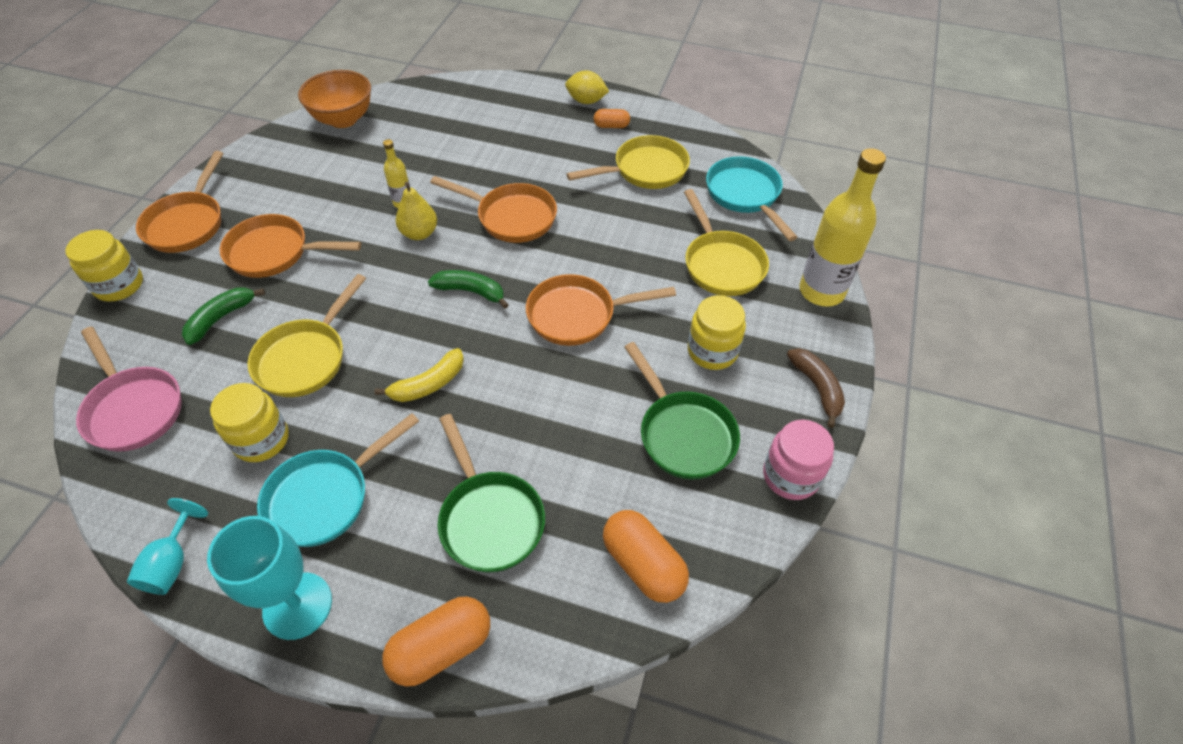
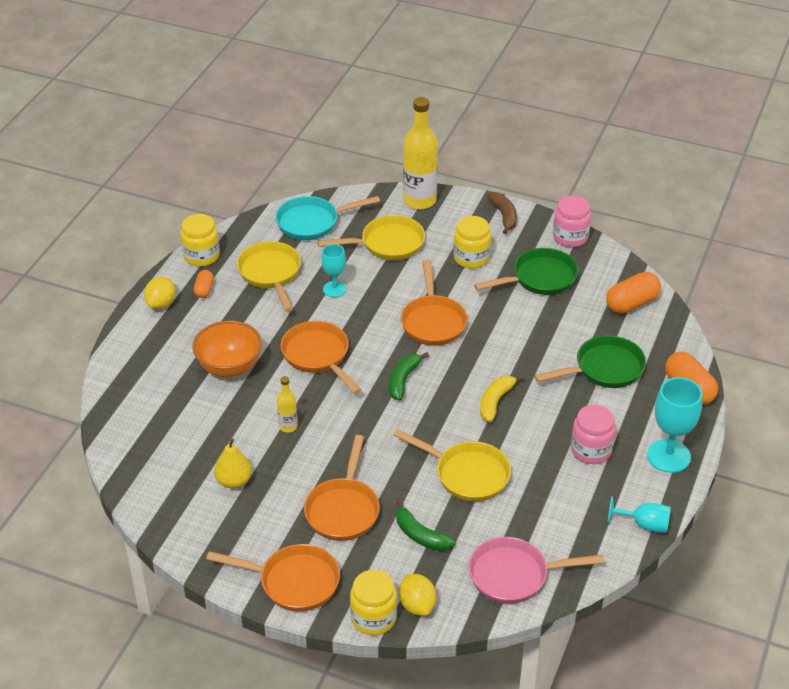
camera: 85 degrees left, 10 degrees down
(122, 319) = (417, 605): none -> yellow lemon
(133, 408) = (514, 575): pink pan -> pink pan turned 150 degrees counterclockwise
(261, 440) = (544, 491): yellow jar -> yellow jar (201, 256)
(325, 497) = (591, 450): turquoise pan -> pink jar
(343, 119) = (148, 480): orange bowl -> orange bowl (229, 367)
(419, 233) = (330, 413): yellow pear -> yellow pear (234, 481)
(428, 384) = (495, 401): yellow banana -> yellow banana turned 120 degrees counterclockwise
(511, 217) = (318, 356): orange pan -> orange pan turned 60 degrees counterclockwise
(627, 222) = (334, 289): none -> turquoise goblet
(817, 388) = (504, 216): brown banana -> brown banana turned 90 degrees clockwise

